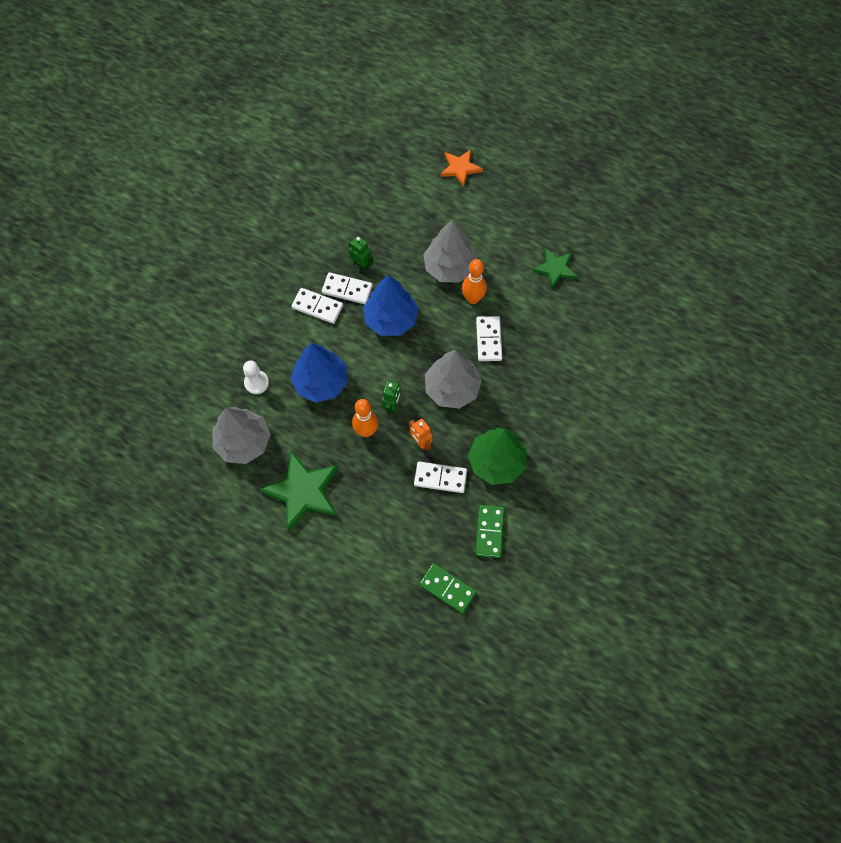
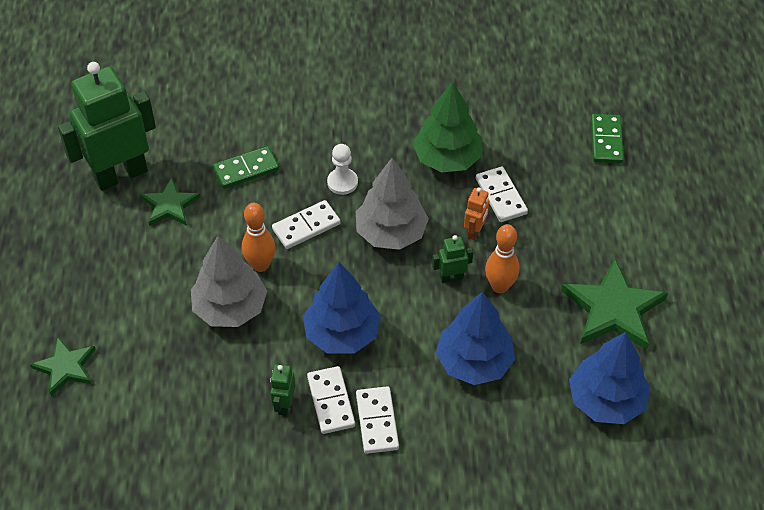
camera: 120 degrees left, 15 degrees down
(243, 442) = (606, 400): grey tree -> blue tree
(256, 383) = (525, 430): white pawn -> white pawn (342, 182)
(460, 168) = (65, 367): orange star -> green star
(489, 532) = (524, 133): green domino -> green domino (246, 169)
(599, 251) = (121, 175): none -> green robot

